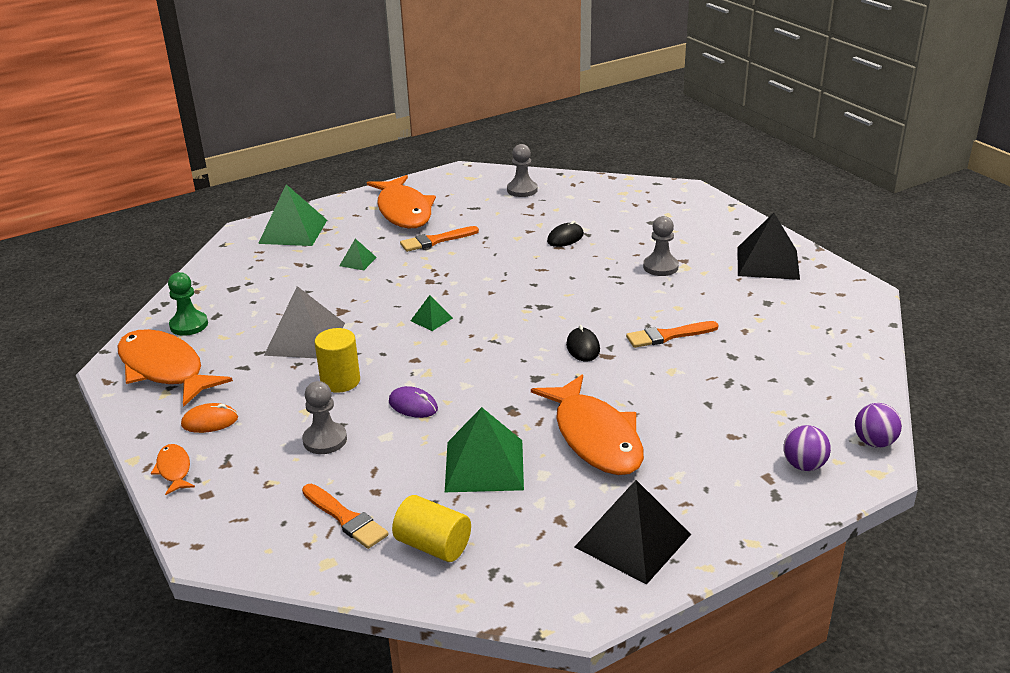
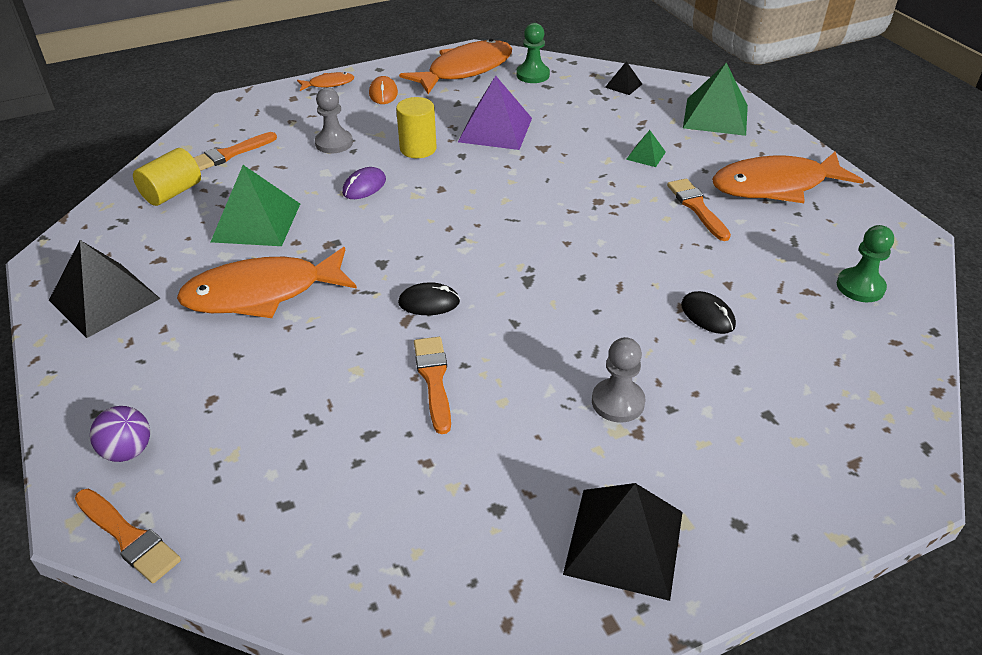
camera: 95 degrees right, 10 degrees up
(225, 274) = (623, 85): none -> black pyramid
(305, 338) = (495, 130): grey pyramid -> purple pyramid
(431, 319) = (515, 200): green pyramid -> none
(522, 190) = (860, 287): grey pawn -> green pawn
(874, 442) = (128, 537): purple ball -> orange brush

